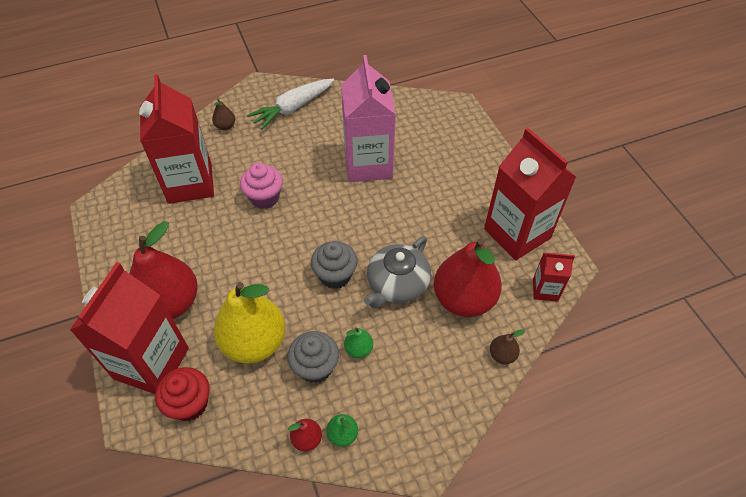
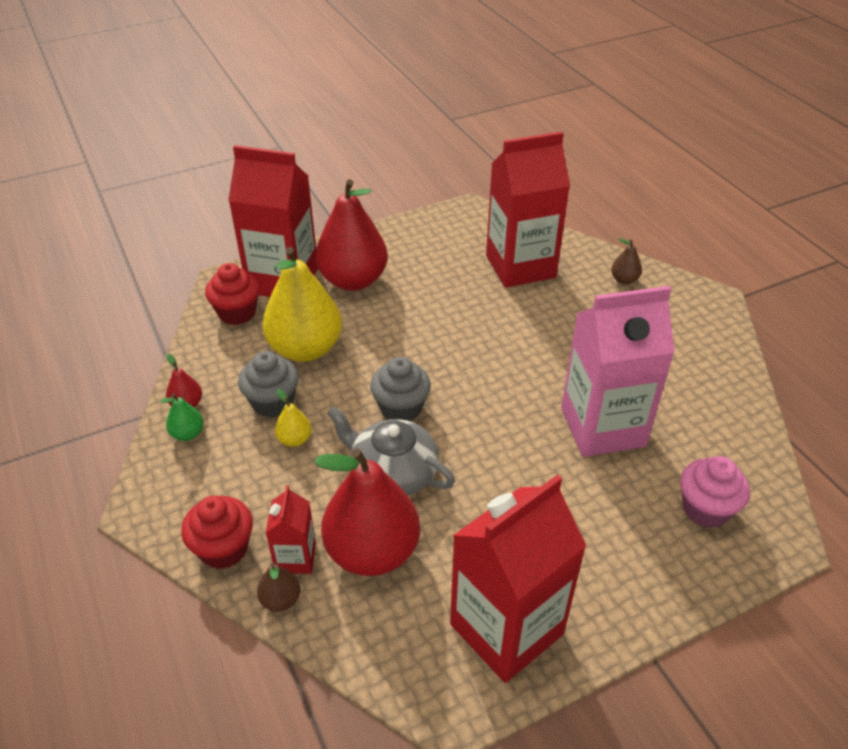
camera: 85 degrees right, 10 degrees down
(264, 197) = (513, 330): pink cupcake -> pink cupcake (705, 509)
(293, 108) = (684, 337): white carrot -> none
(358, 349) = (294, 439): green pear -> yellow pear
(461, 395) = (224, 548): none -> red cupcake
(545, 290) = (396, 667): red carton -> red carton (295, 557)

